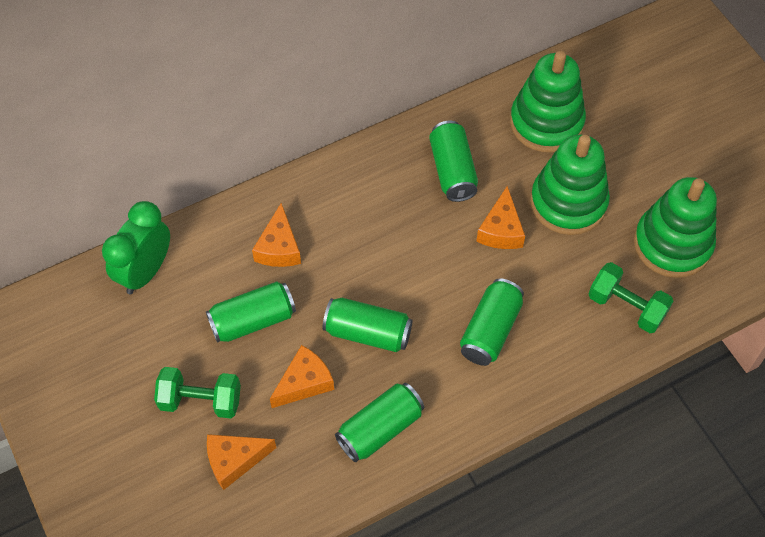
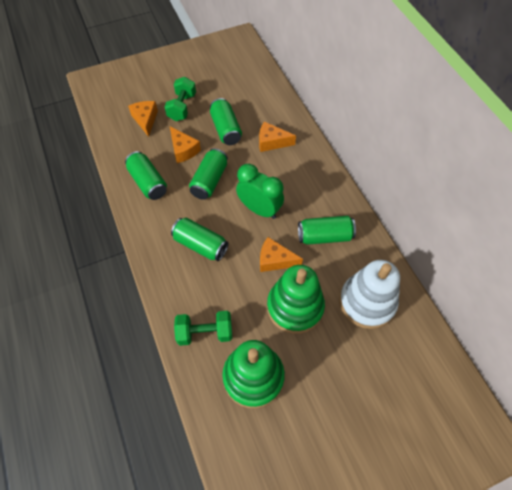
camera: 95 degrees right, 0 degrees up
(145, 271) = (262, 86): green clock -> green clock (259, 209)
(546, 122) = (367, 302): green stacking toy -> white stacking toy
(626, 307) = (205, 333): green dumbbell -> green dumbbell turned 45 degrees clockwise

